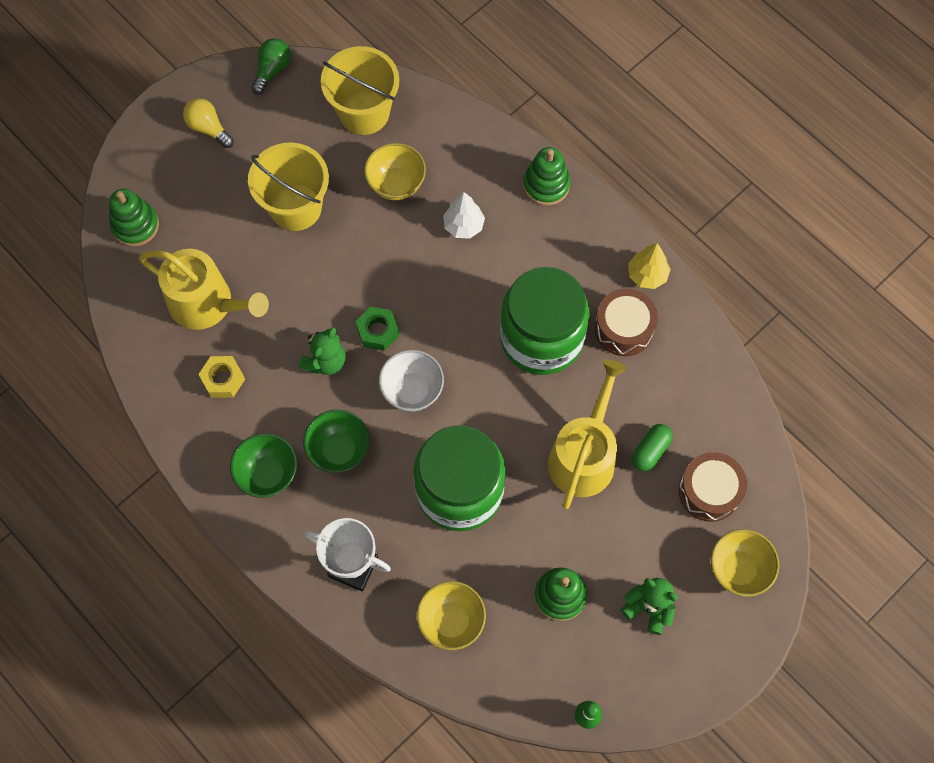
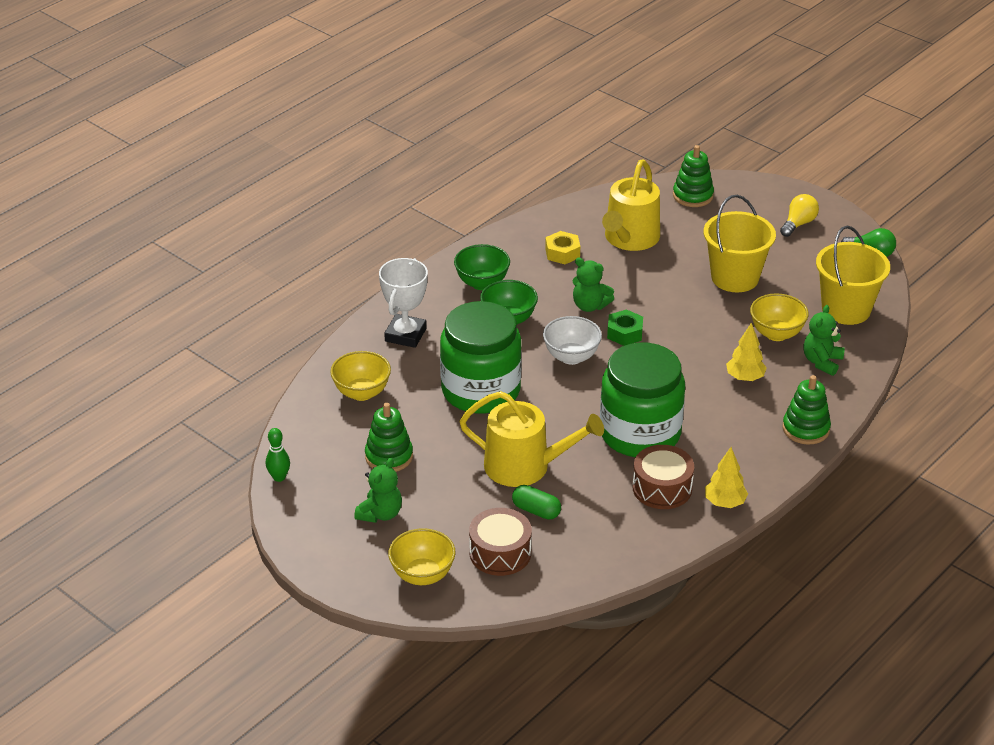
camera: 85 degrees right, 30 degrees down
(446, 151) = (822, 362): none -> green teddy bear
(464, 226) = (745, 378): white tree -> yellow tree

